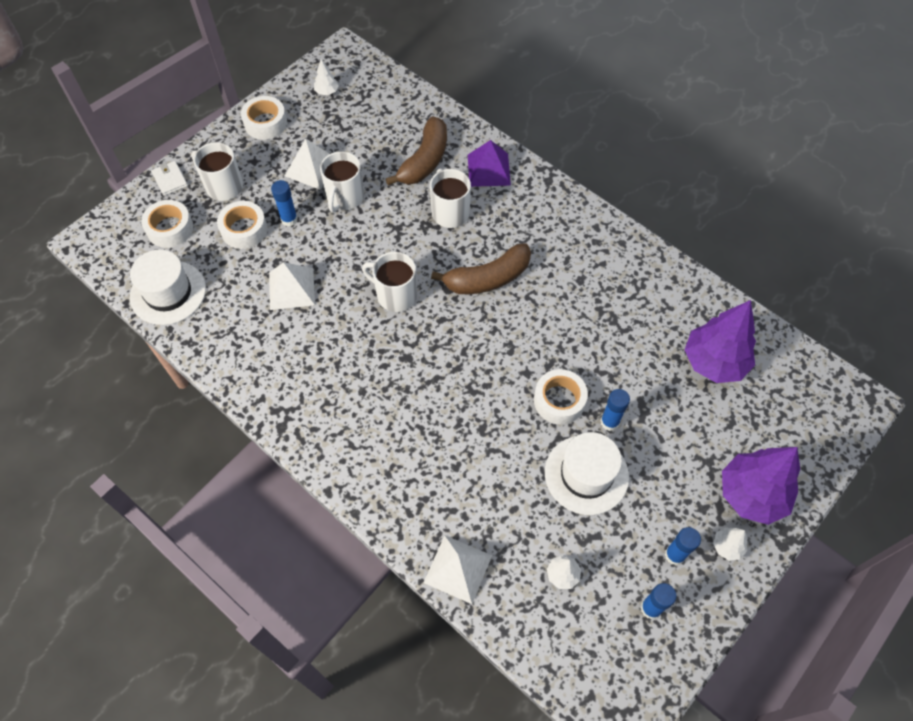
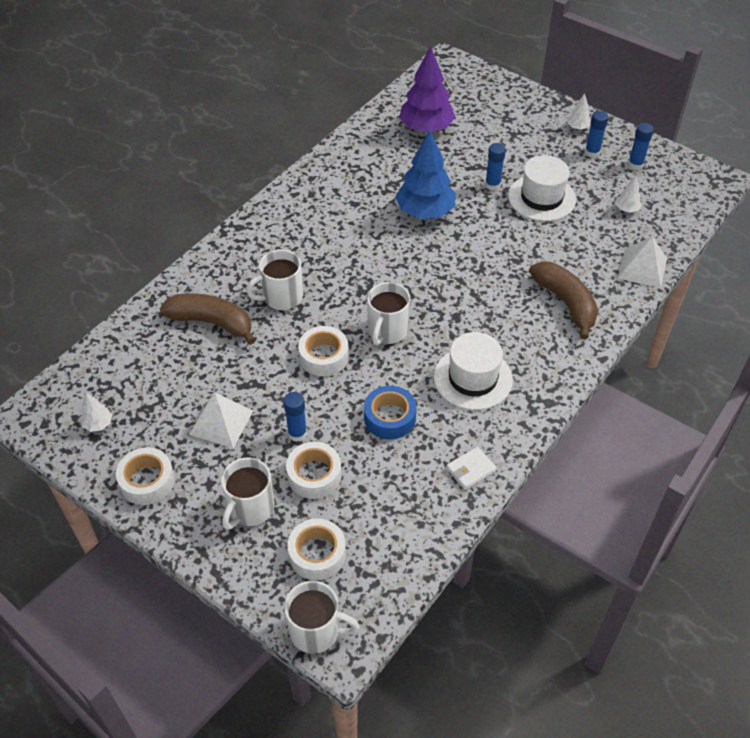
camera: 95 degrees left, 10 degrees down
(168, 292) = (409, 535): white hat -> white hat (473, 378)
(170, 180) = (239, 571): white wallet -> white wallet (470, 469)
(291, 288) = (389, 417): white pyramid -> blue tape
(345, 197) = (264, 386): white mug -> white mug (316, 631)
(487, 278) = (360, 265): brown banana -> brown banana (565, 303)
(488, 170) = (225, 271): purple pyramid -> none
(559, 400) = (479, 214): white tape -> white tape (324, 356)
(565, 345) = (425, 212): none -> blue tree
(751, 494) = (534, 114): purple tree -> none

